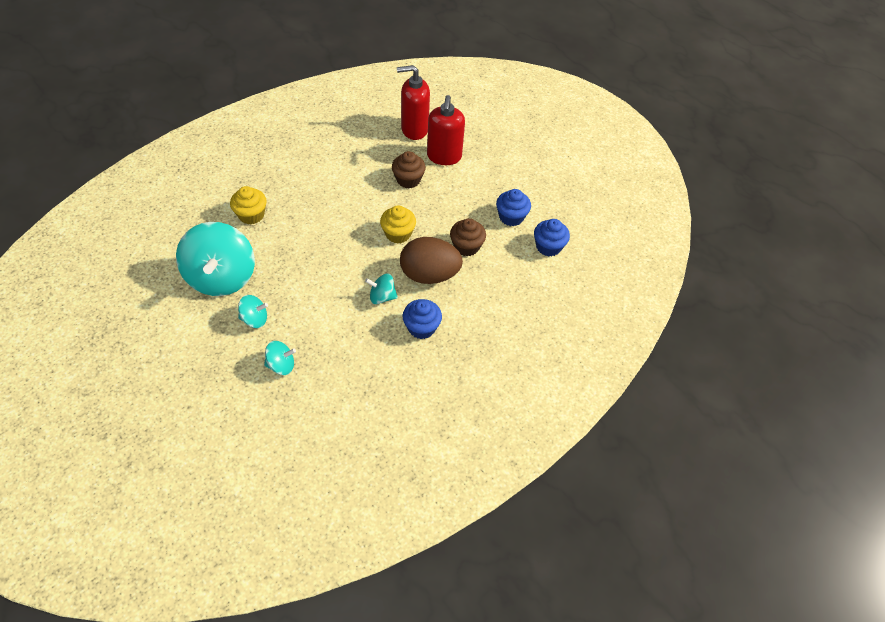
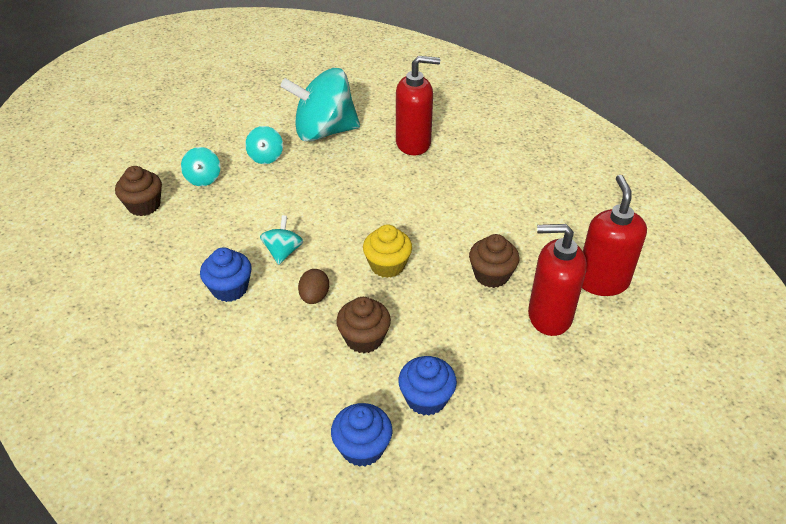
camera: 95 degrees right, 10 degrees down
(251, 215) = (413, 143): yellow cupcake -> red soap dispenser
(316, 408) = (144, 205): none -> brown cupcake
(429, 275) = (314, 297): brown egg -> brown egg, size x0.48

